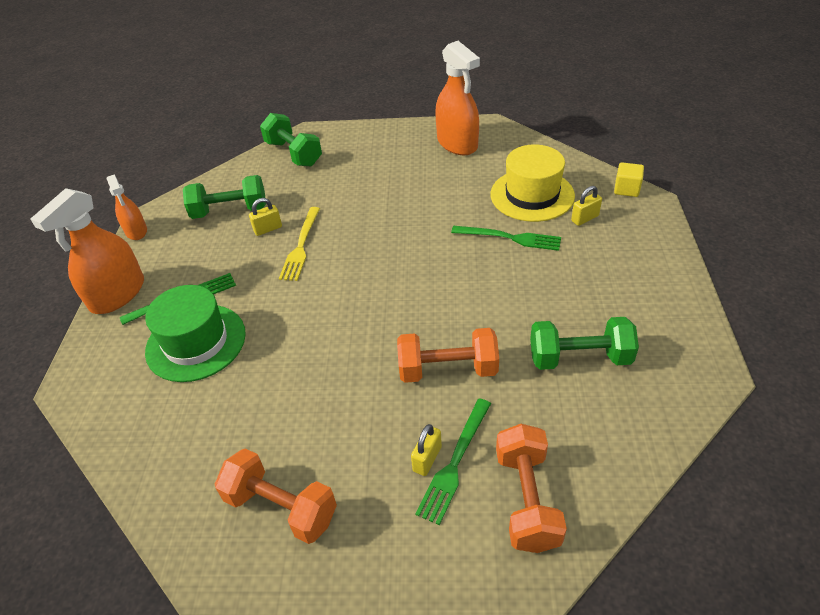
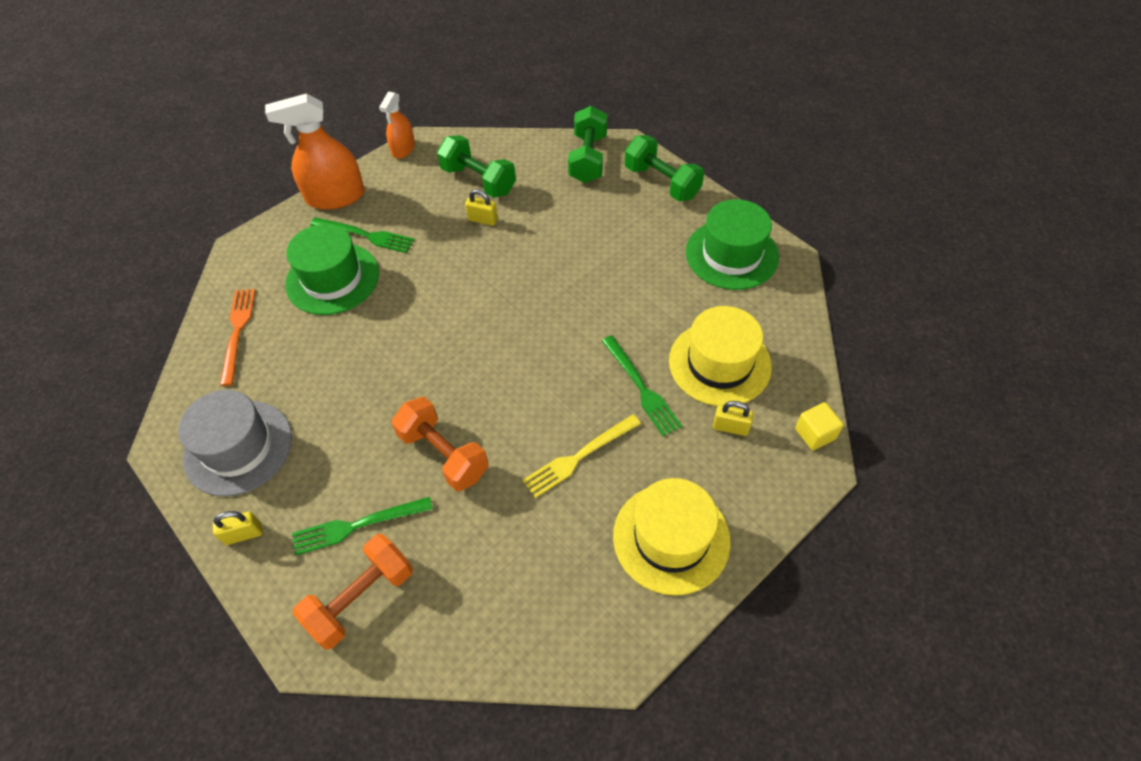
camera: 45 degrees right, 10 degrees up
(158, 438) = (238, 332): none -> orange fork
(281, 507) = (238, 447): orange dumbbell -> grey hat
(301, 246) = (485, 255): yellow fork -> yellow fork (579, 457)
(427, 459) = (346, 505): yellow padlock -> yellow padlock (244, 534)
(457, 143) = (731, 254): orange spray bottle -> green hat
(579, 358) = (541, 540): green dumbbell -> green dumbbell (662, 182)
(640, 292) = (671, 538): none -> yellow hat

